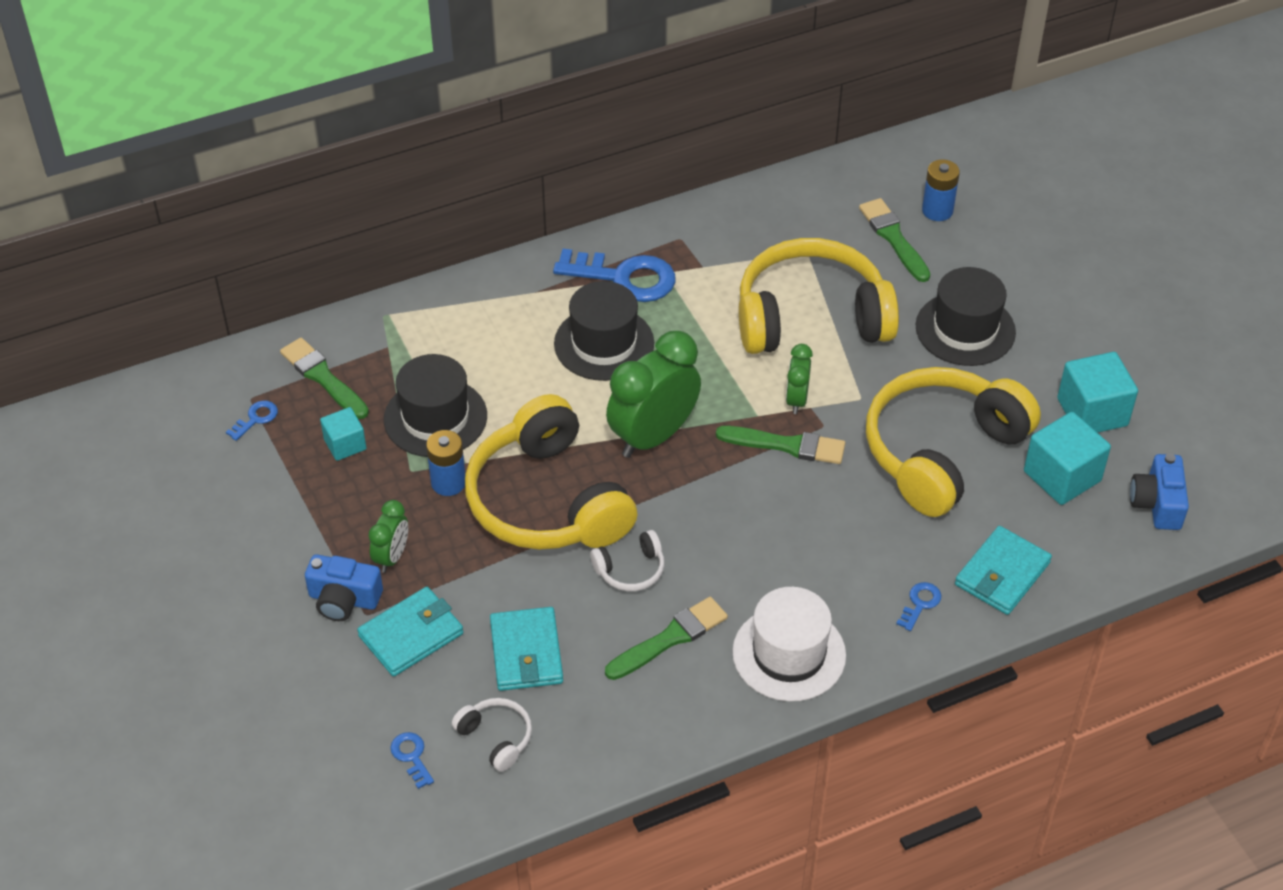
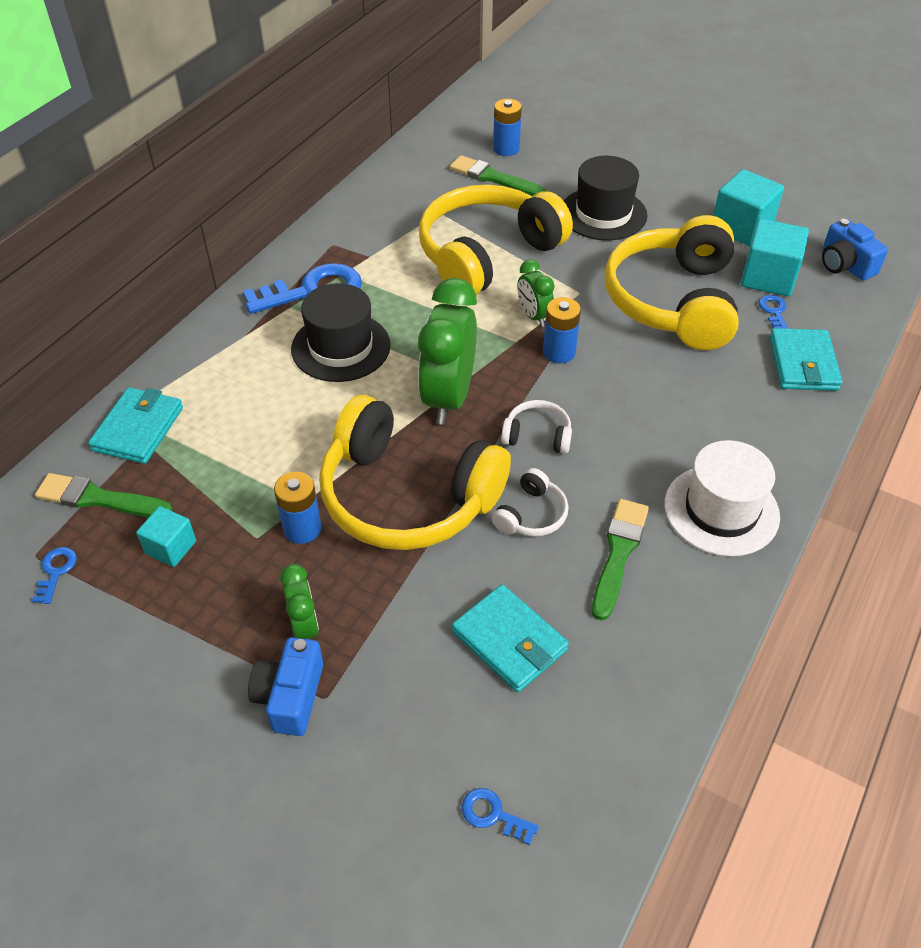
camera: 35 degrees left, 0 degrees up
(344, 599) = (290, 696): blue camera -> blue camera turned 120 degrees clockwise
(411, 635) = (387, 690): turquoise wallet -> turquoise wallet (138, 429)
(435, 417) = (241, 479): black hat -> none
(496, 738) = (555, 741): white headphones -> white headphones (537, 435)
(786, 445) = (559, 352): green brush -> blue battery
(920, 604) = (772, 416): blue key -> blue key (773, 311)

